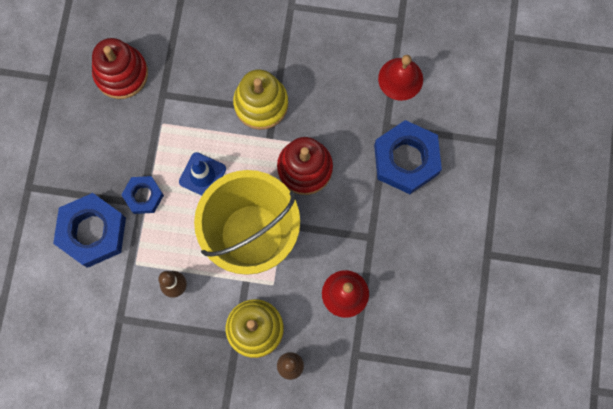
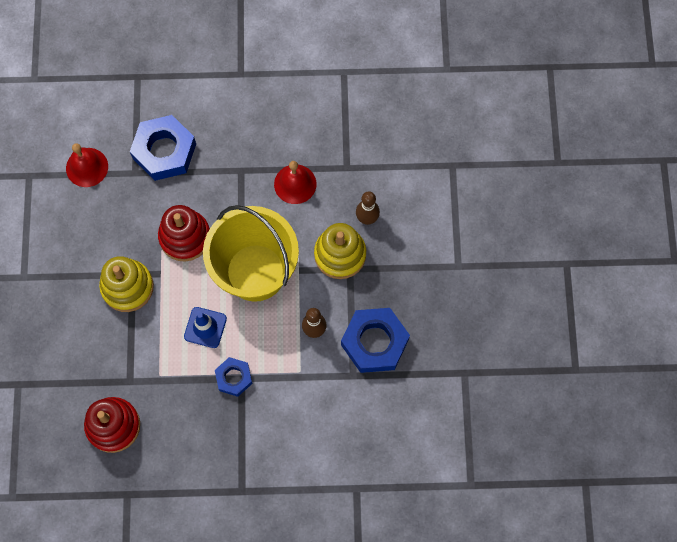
camera: 100 degrees left, 5 degrees down
(92, 232) = (276, 418): blue nut -> blue nut (375, 342)

